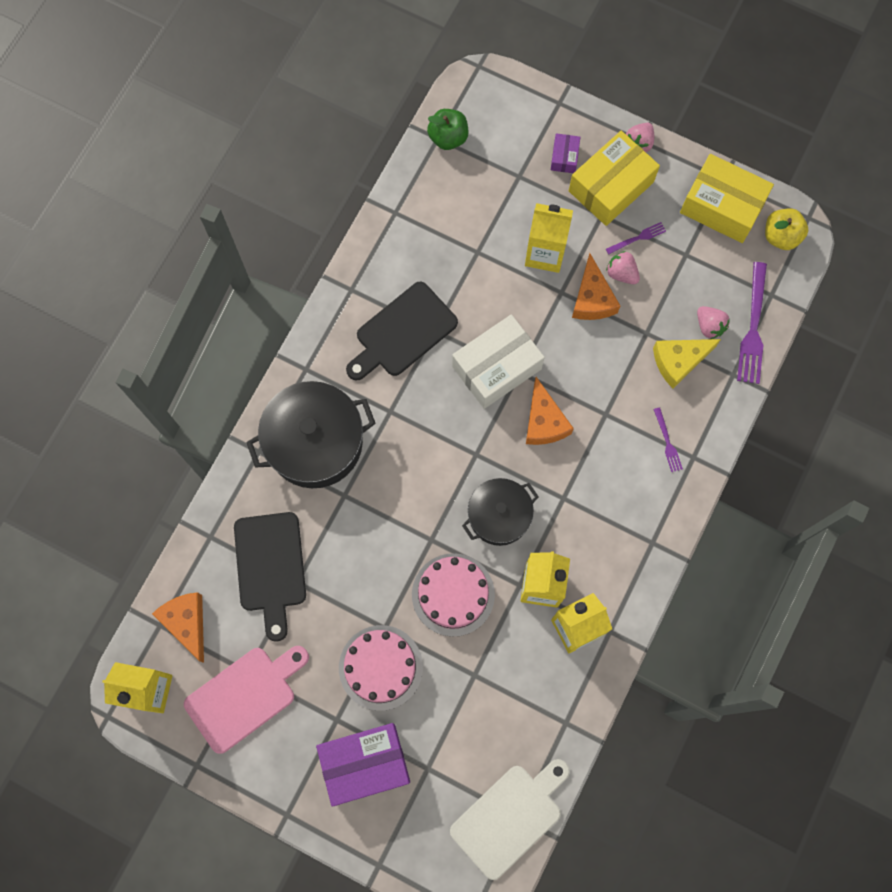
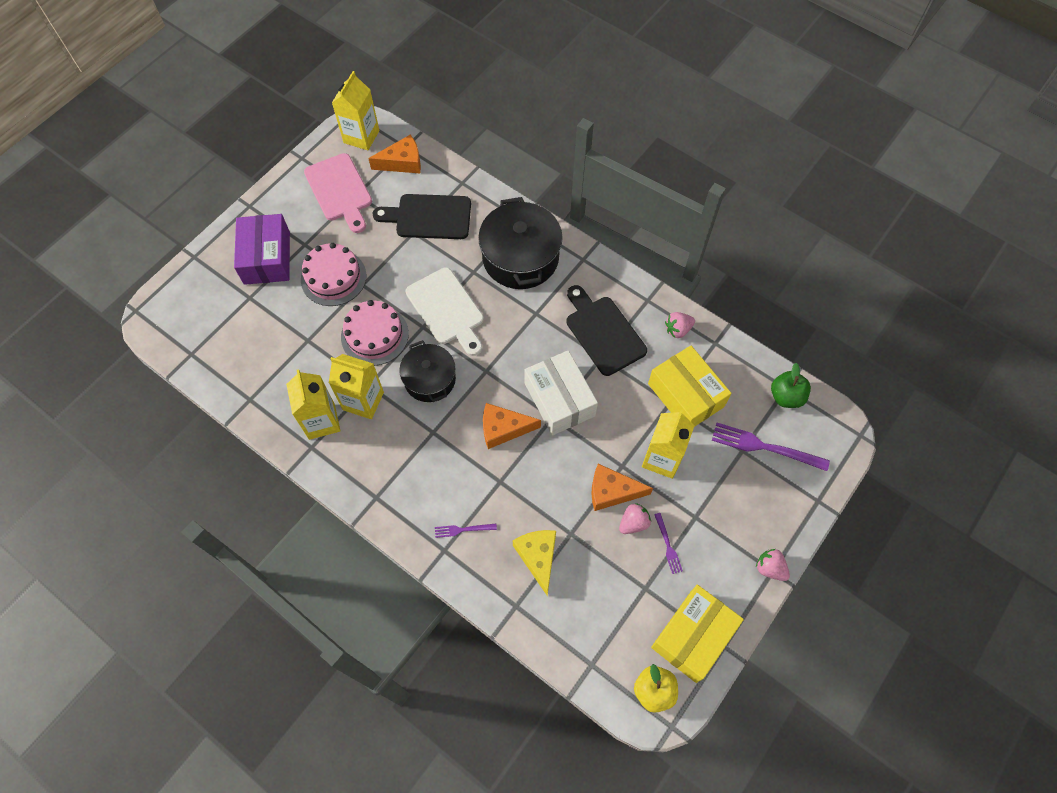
camera: 100 degrees right, 10 degrees down
(510, 817) = (194, 347): white cutting board -> white cutting board (447, 309)
(564, 157) = (759, 494): purple box -> none
(611, 186) = (724, 531): yellow box -> yellow box (685, 395)
(709, 326) = (568, 594): pink strawberry -> pink strawberry (678, 330)
(753, 329) = (558, 637): purple fork -> purple fork (763, 447)

